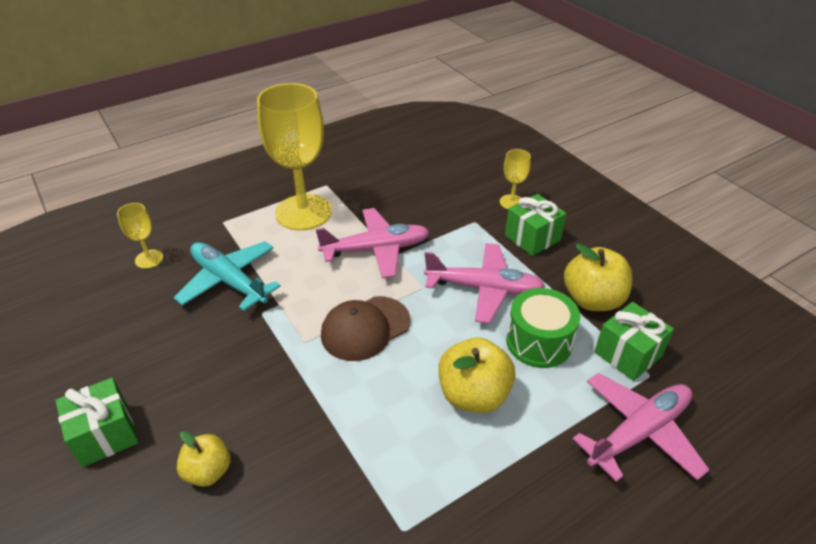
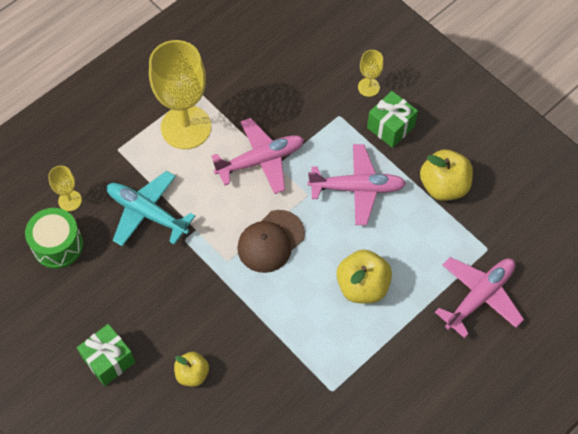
camera: 10 degrees left, 20 degrees up
(538, 342) = (405, 233): green drum -> green drum (58, 245)
(627, 354) = (471, 233): green gift -> none

